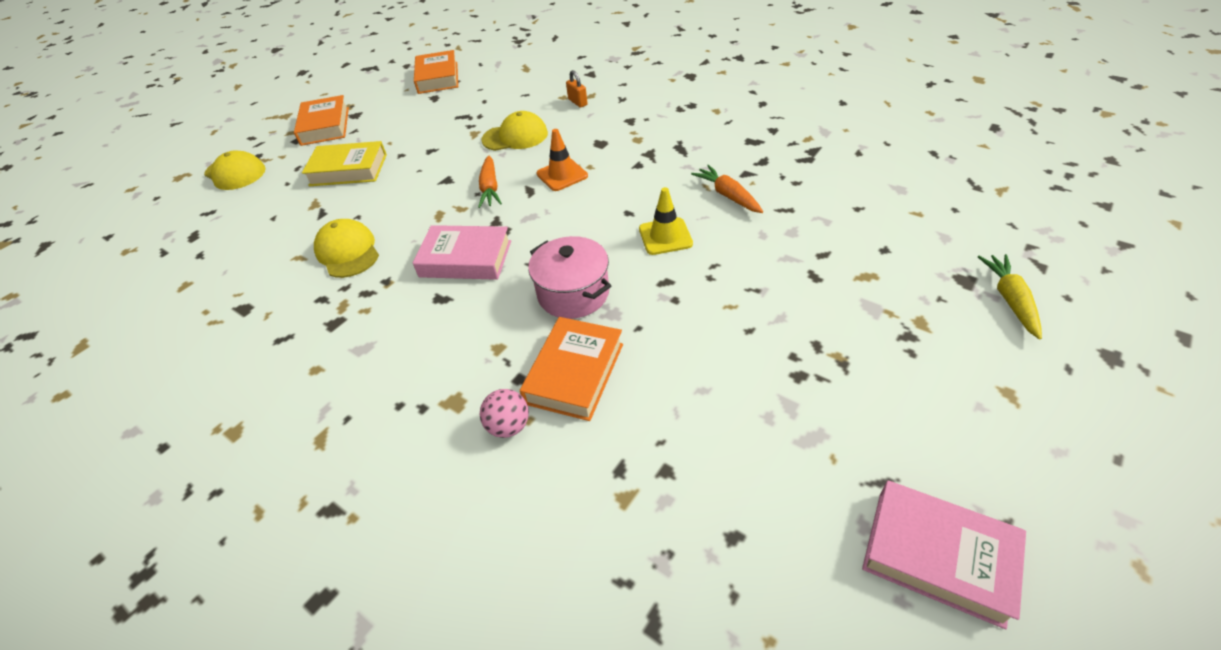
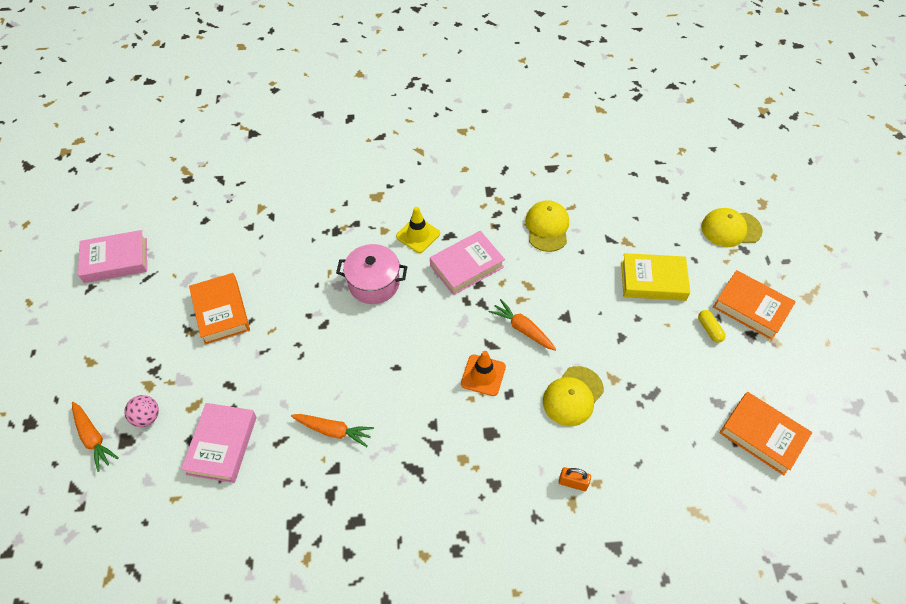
camera: 135 degrees right, 10 degrees up
(348, 170) = (653, 281): yellow book -> yellow book turned 45 degrees clockwise
(348, 252) = (547, 227): yellow cap -> yellow cap turned 105 degrees counterclockwise
(370, 128) = (709, 329): none -> yellow capsule
(509, 426) = (338, 202): pink ball -> pink ball (147, 417)
(574, 373) = (330, 242): orange book -> orange book (221, 311)
(665, 236) = (351, 361): yellow traffic cone -> yellow traffic cone (418, 235)
(848, 230) = (222, 445): none -> pink book
(1010, 300) = (93, 438): yellow carrot -> orange carrot

